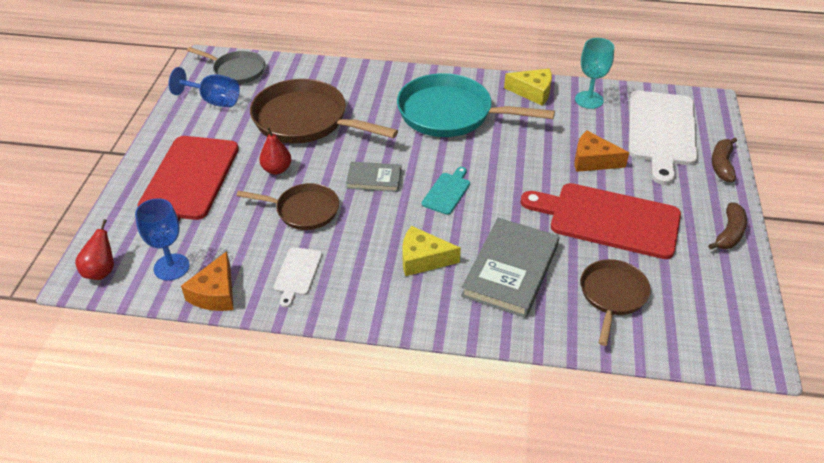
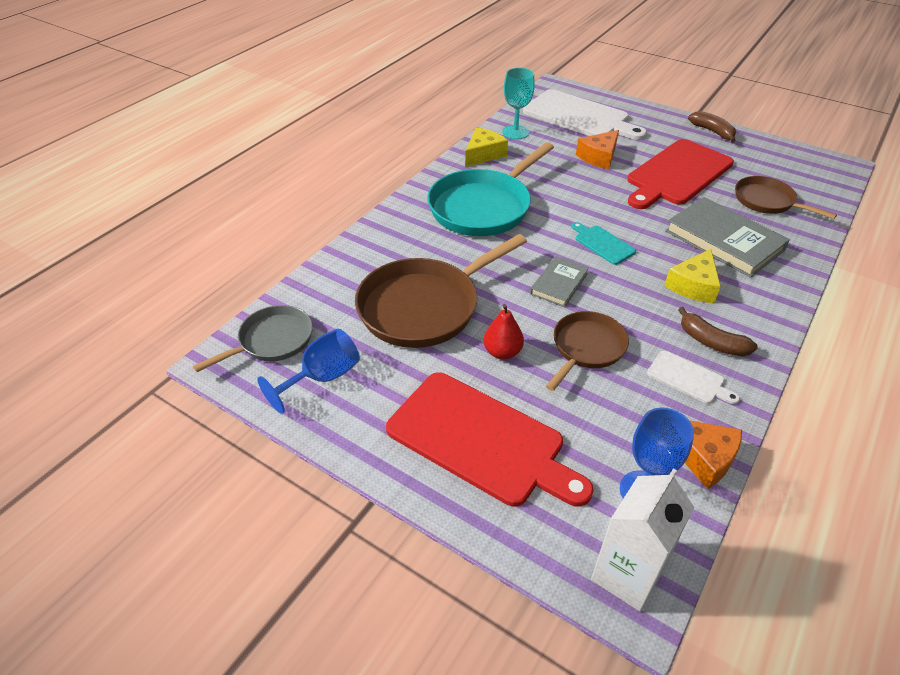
camera: 65 degrees left, 0 degrees up
(101, 271) = (627, 574): red pear -> white carton
(721, 165) = (634, 108): brown banana -> brown banana (711, 342)

